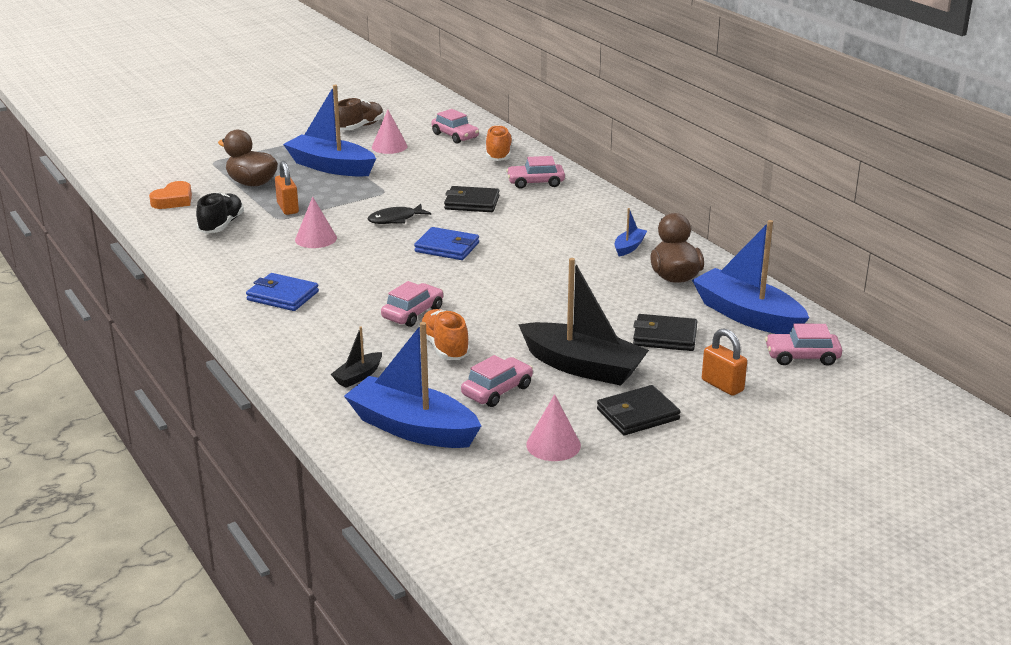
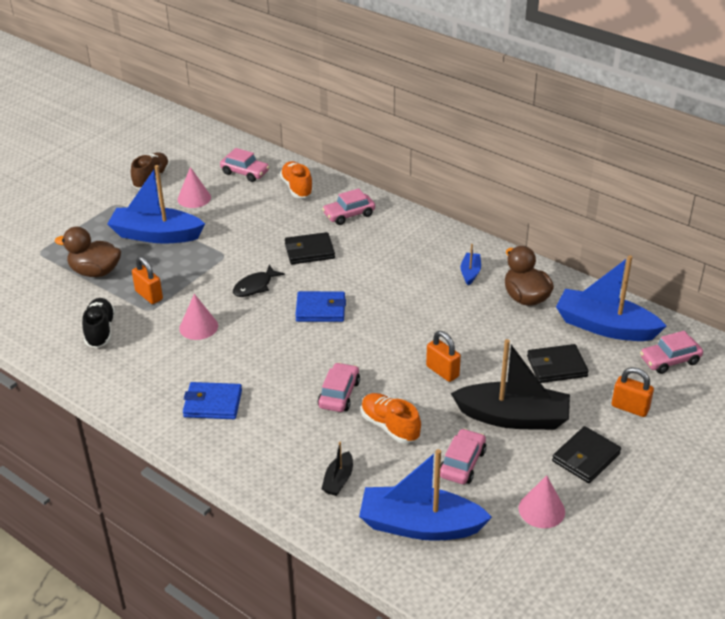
camera: 20 degrees left, 10 degrees up
(173, 200) = (33, 310): orange heart -> none
(535, 317) = (442, 371): none -> orange padlock

